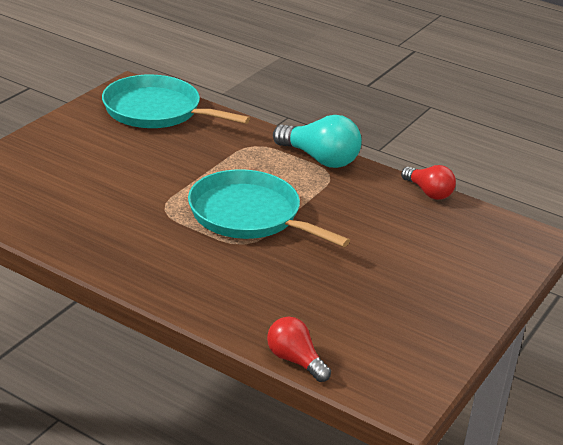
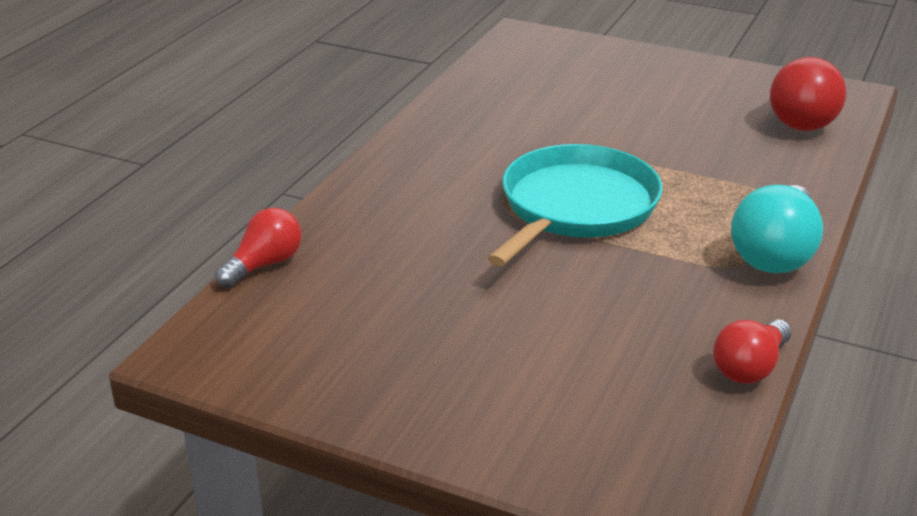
camera: 85 degrees right, 0 degrees up
(156, 111) = (800, 117): turquoise pan -> red light bulb

